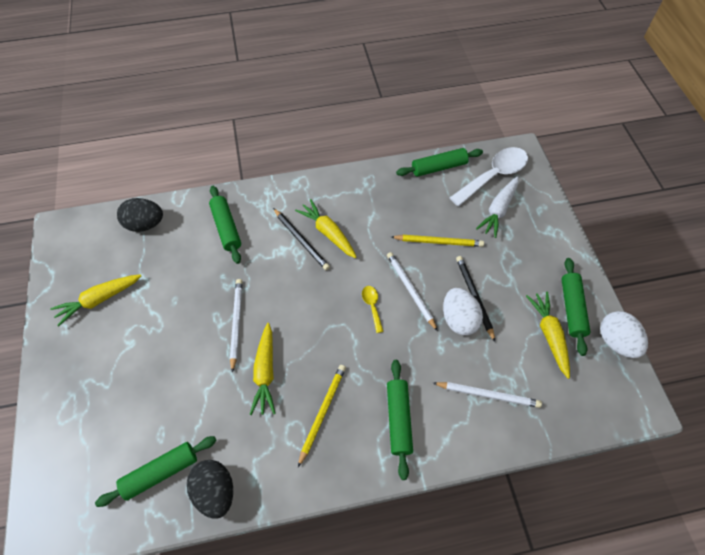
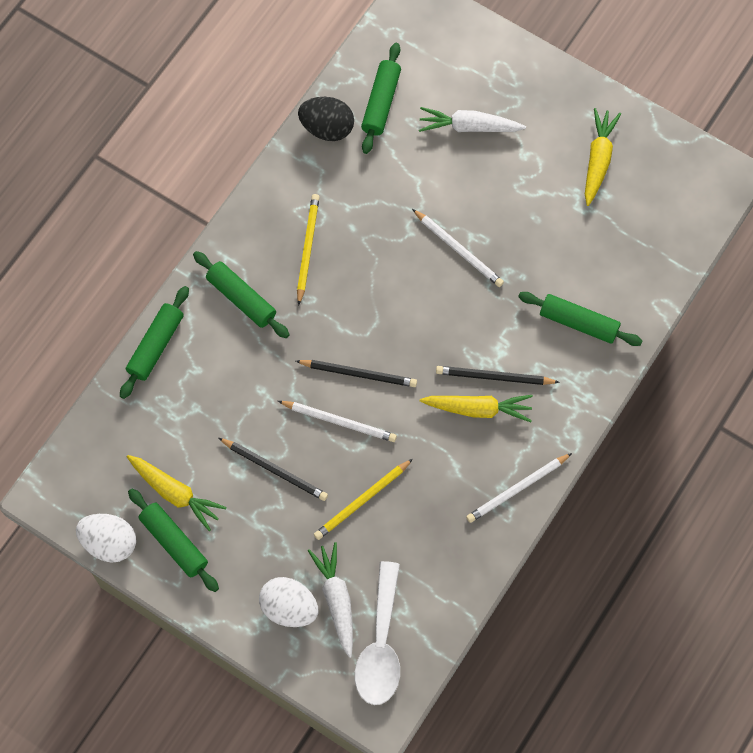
camera: 135 degrees right, 10 degrees up
(134, 394) = (469, 127): none -> white carrot
(145, 224) = (657, 254): black egg -> none
(265, 372) = (387, 235): yellow carrot -> none
(322, 412) = (307, 248): yellow pencil -> yellow pencil turned 150 degrees counterclockwise
(372, 306) = (359, 373): yellow spoon -> black pencil
(438, 167) = (449, 599): green rolling pin -> green rolling pin (156, 345)
(458, 319) = (269, 433): white egg -> white egg (289, 608)
(488, 395) = (186, 385): white pencil -> white pencil (517, 489)

